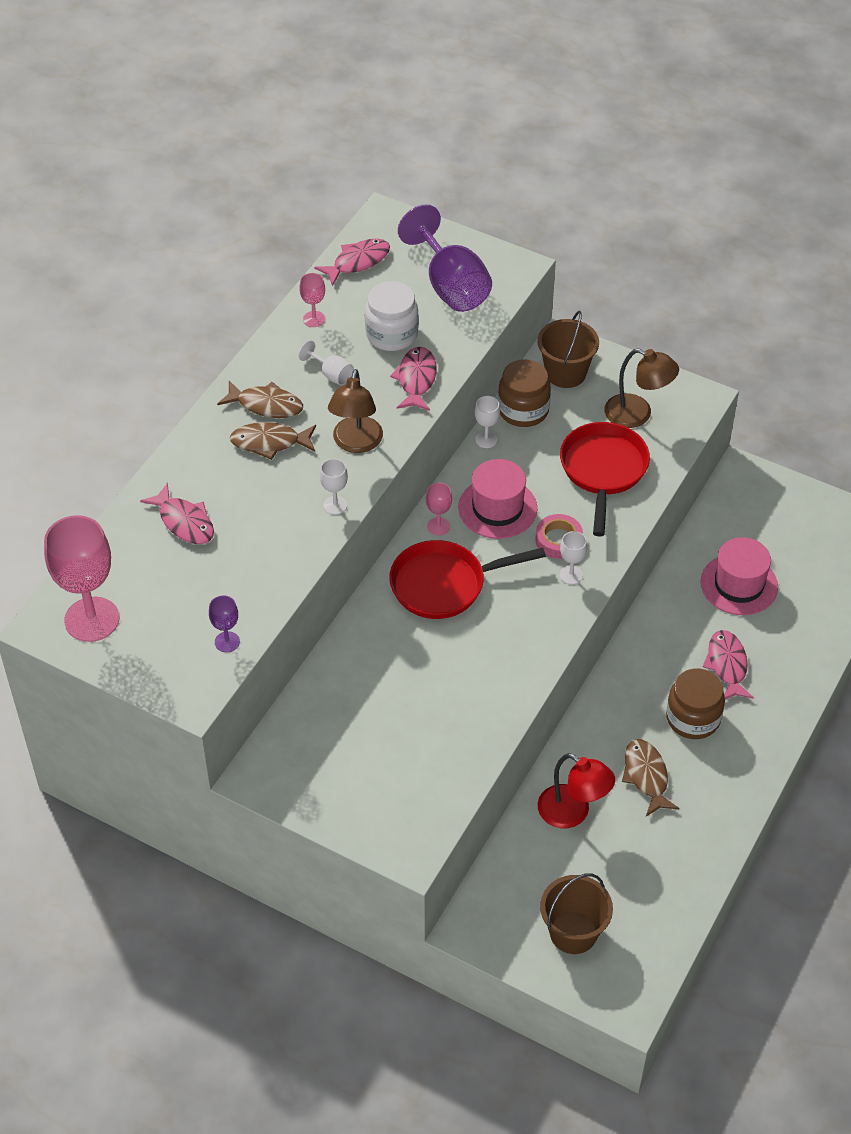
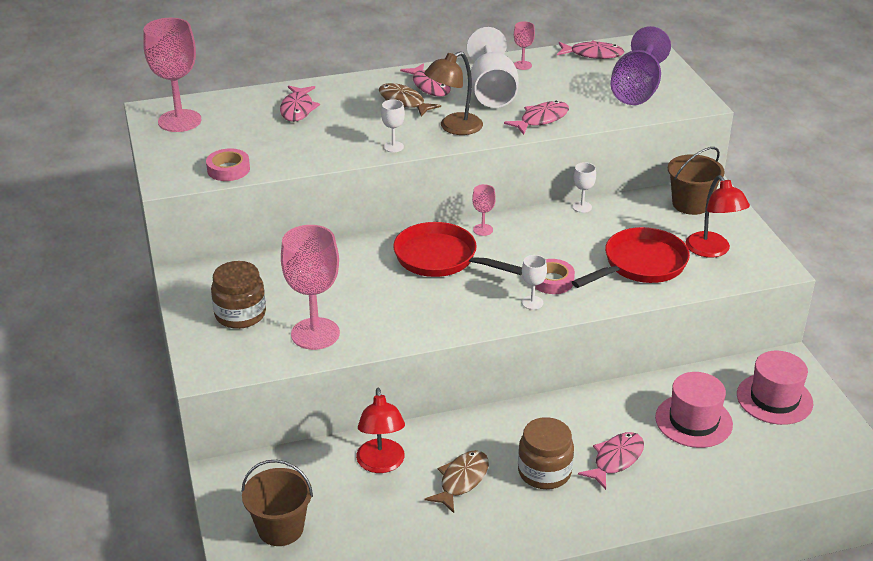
camera: 45 degrees right, 15 degrees down
(227, 642) = (228, 169): purple goblet -> pink tape
(266, 405) = (430, 86): brown fish -> pink fish
(331, 374) = (491, 92): white goblet -> white goblet, size x2.18
(392, 334) = (560, 93): white jar -> none
(447, 743) = (315, 334): none -> pink goblet
(497, 508) = (536, 242): pink hat -> pink hat (774, 399)
(523, 410) = (630, 206): brown jar -> brown jar (240, 314)
(637, 414) = (712, 251): brown lamp -> red lamp

